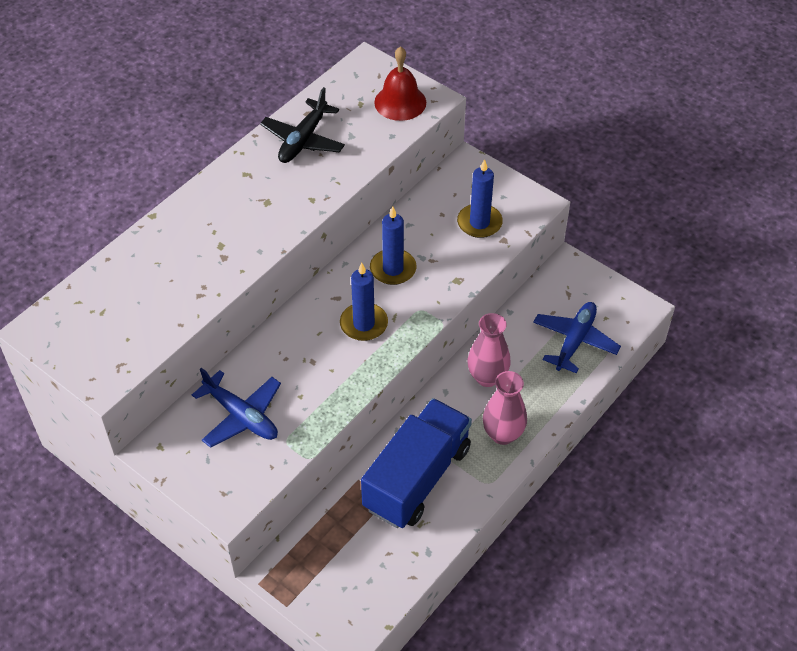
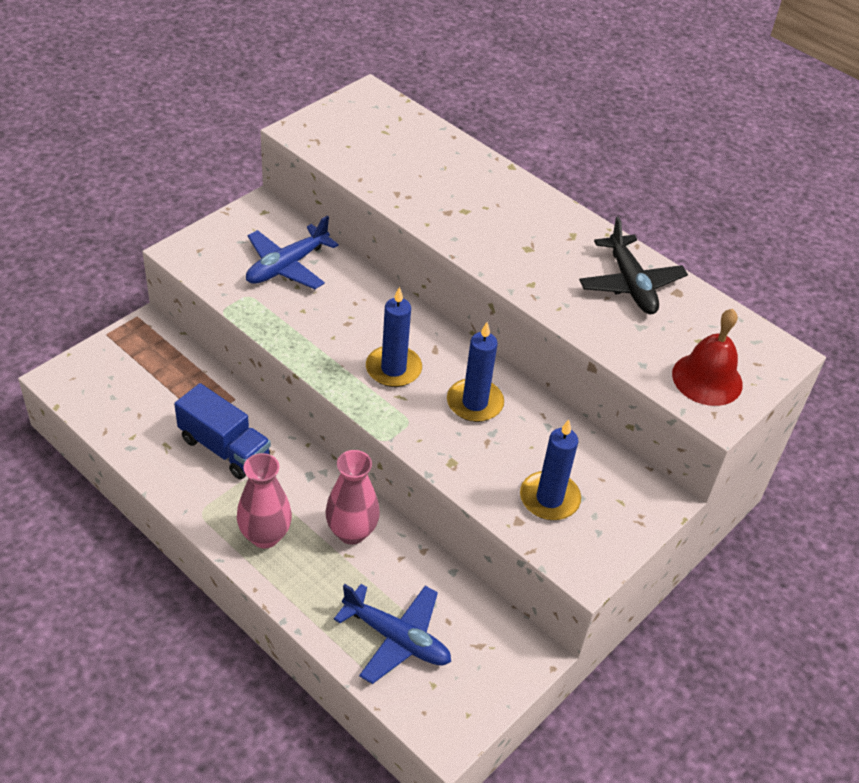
camera: 90 degrees right, 5 degrees down
(303, 140) = (630, 284): black plane -> black plane turned 135 degrees counterclockwise
(417, 478) = (224, 448): blue truck -> blue truck, size x0.66

